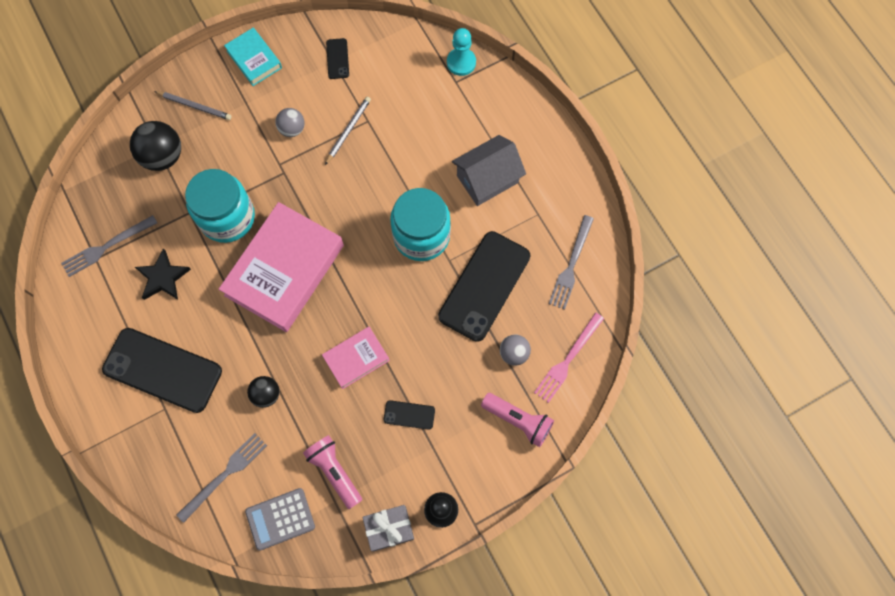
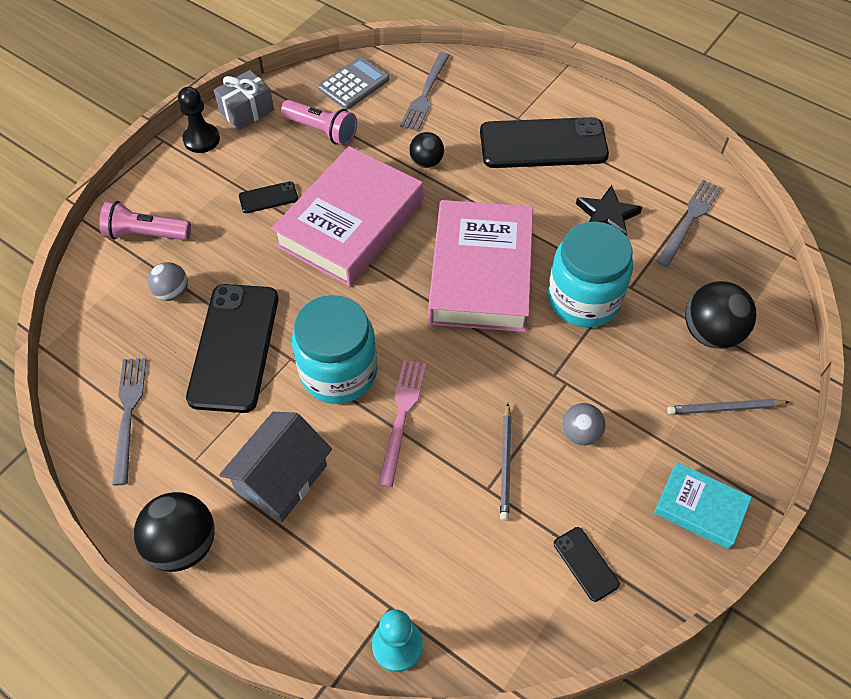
camera: 155 degrees right, 15 degrees down
(356, 358) = (351, 223): pink book -> pink book, size x1.99
(560, 164) = (183, 544): none -> black ball
(567, 360) = (104, 309): pink fork -> pink fork (402, 417)

